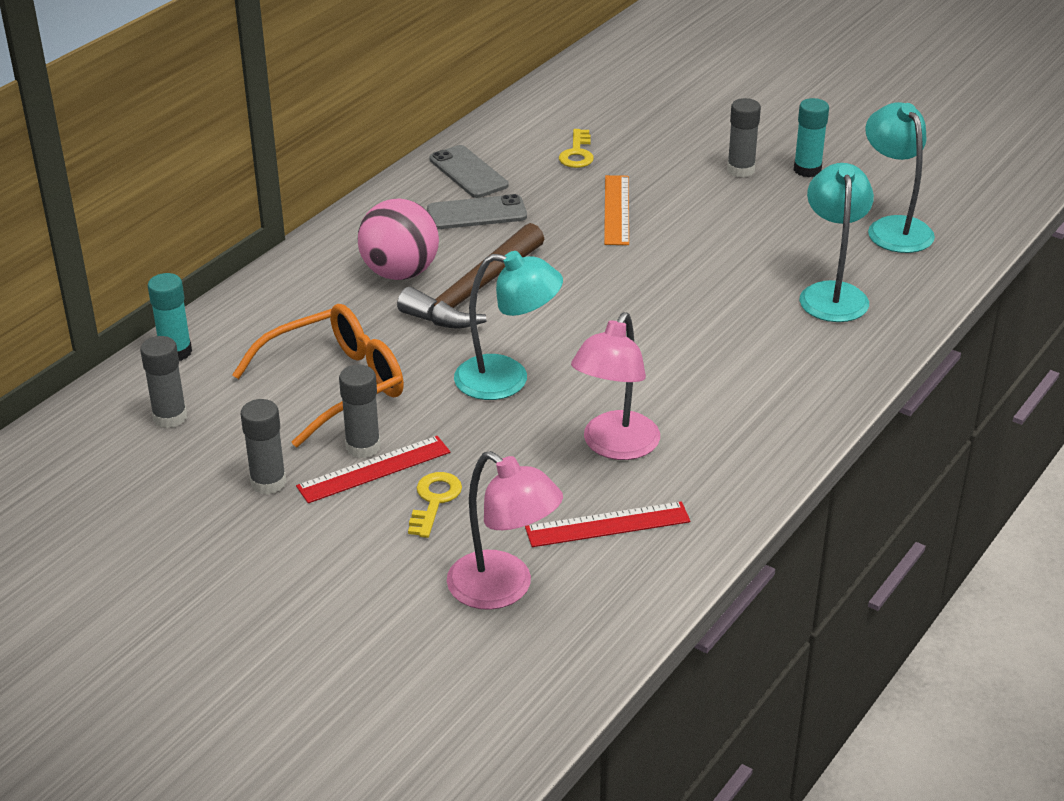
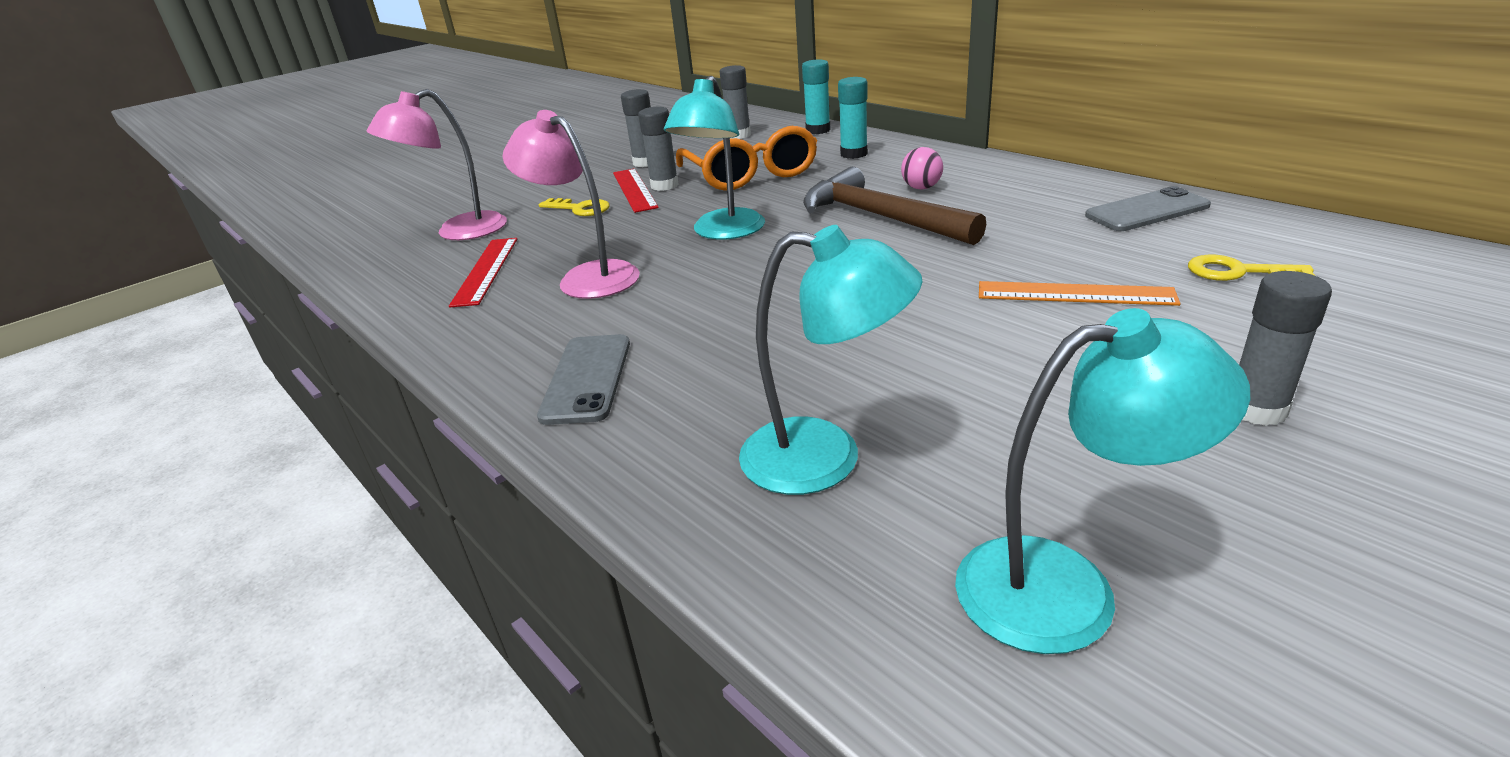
camera: 105 degrees right, 5 degrees down
(400, 273) = (921, 188): pink ball -> pink ball, size x0.50
(477, 213) = (1047, 216): grey phone -> grey phone (587, 379)
(807, 170) = (1300, 495): turquoise glue stick -> turquoise glue stick (854, 154)

